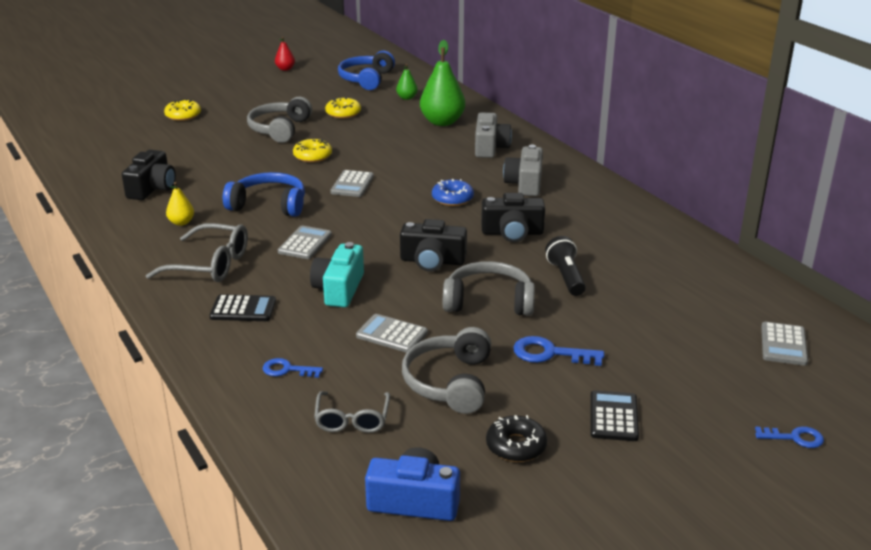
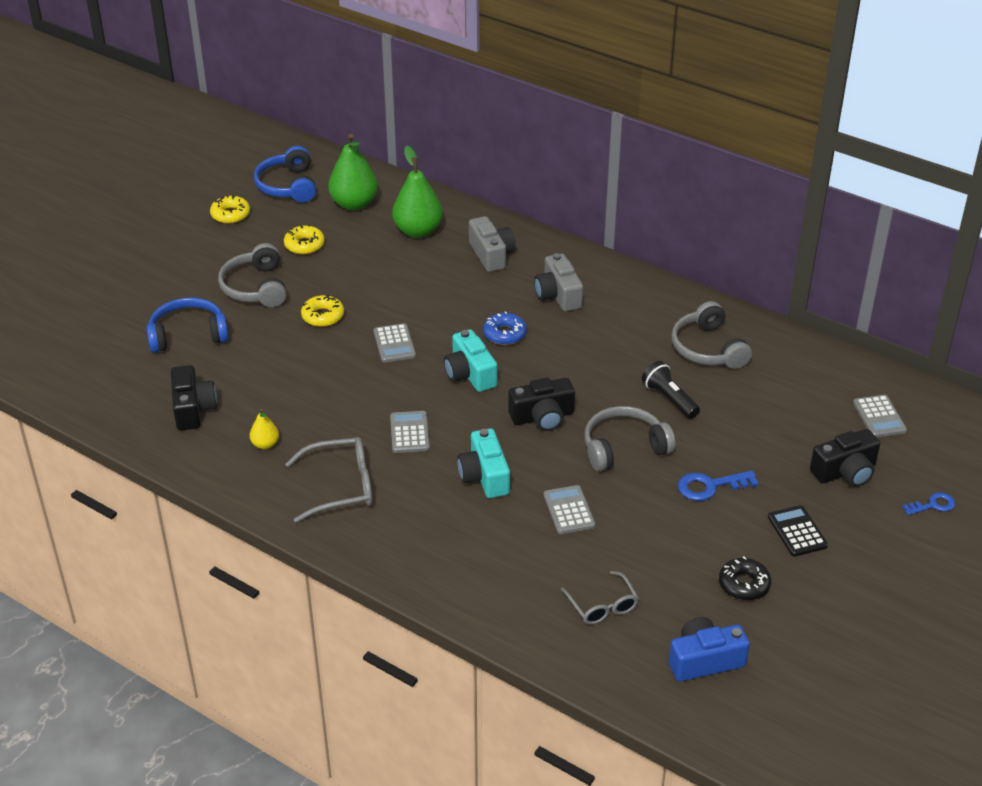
camera: 25 degrees left, 10 degrees up
(183, 115) = (129, 295): yellow donut -> yellow donut (230, 214)
(243, 309) = (417, 527): black calculator -> none
(269, 205) = (334, 395): blue headphones -> blue headphones (188, 335)
(285, 69) = (182, 192): red pear -> none
(287, 370) = (510, 577): blue key -> none
(391, 334) = (569, 510): grey calculator -> grey calculator turned 75 degrees clockwise
(396, 217) = (470, 374): none -> turquoise camera
(407, 98) = (354, 204): green pear -> green pear, size x2.02
(449, 382) = (652, 543): grey headphones -> grey headphones (708, 348)
(512, 233) = (589, 361): black camera -> black camera (845, 472)

